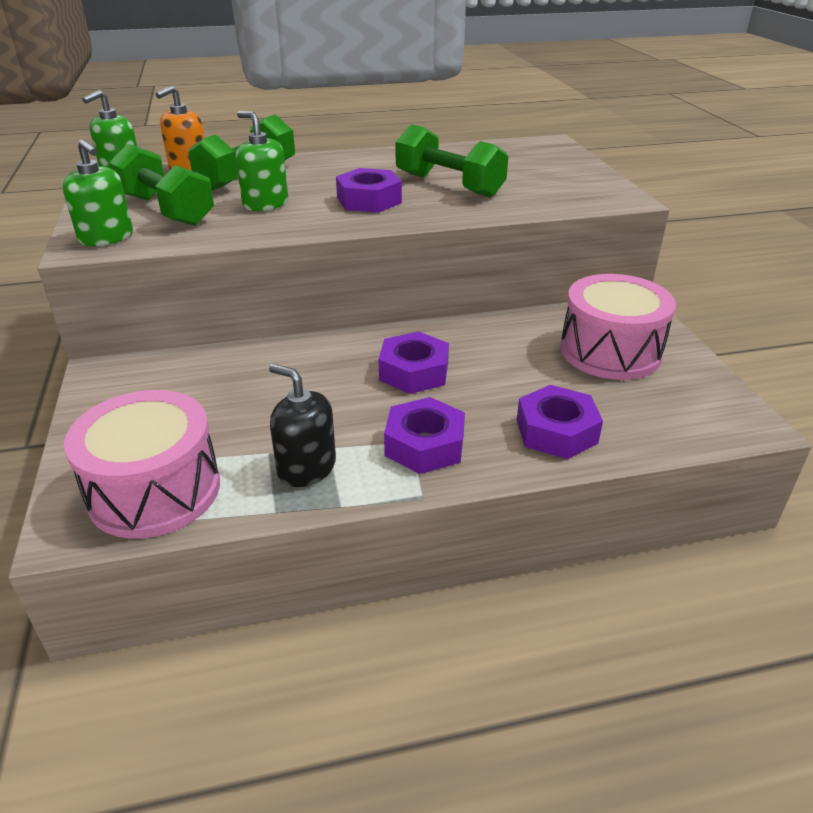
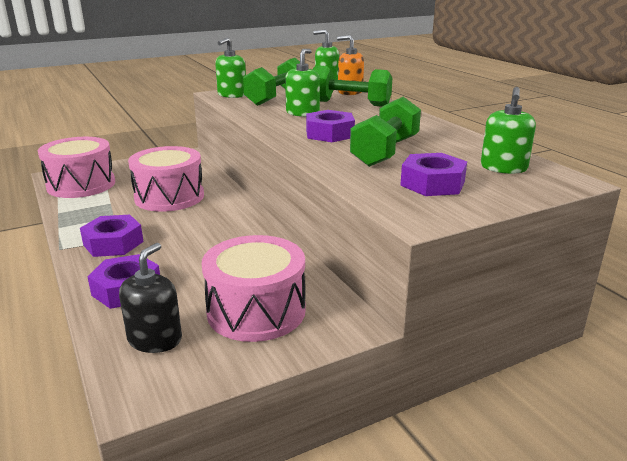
camera: 75 degrees right, 10 degrees down
(283, 394) = (169, 197): none -> pink drum
(306, 467) = (94, 214): black soap dispenser -> black soap dispenser (155, 339)
(414, 372) = (202, 230): purple nut -> purple nut (432, 183)
(514, 154) = (503, 168): none -> green soap dispenser

